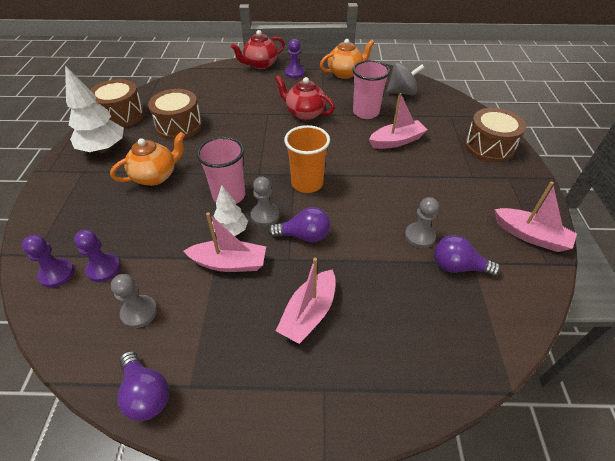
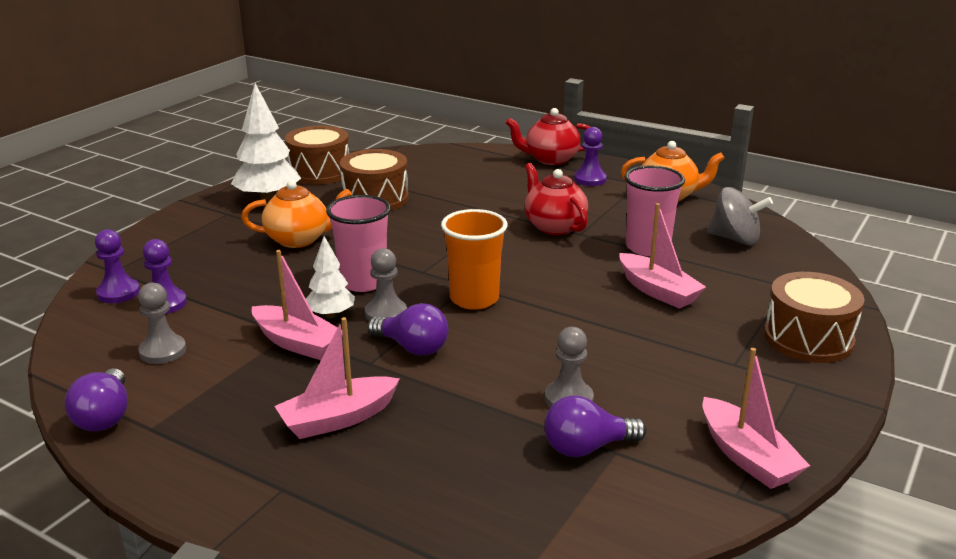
camera: 30 degrees right, 20 degrees down
(396, 141) = (658, 291): pink boat -> pink boat turned 45 degrees clockwise
(458, 266) = (587, 447): purple light bulb -> purple light bulb turned 60 degrees counterclockwise

